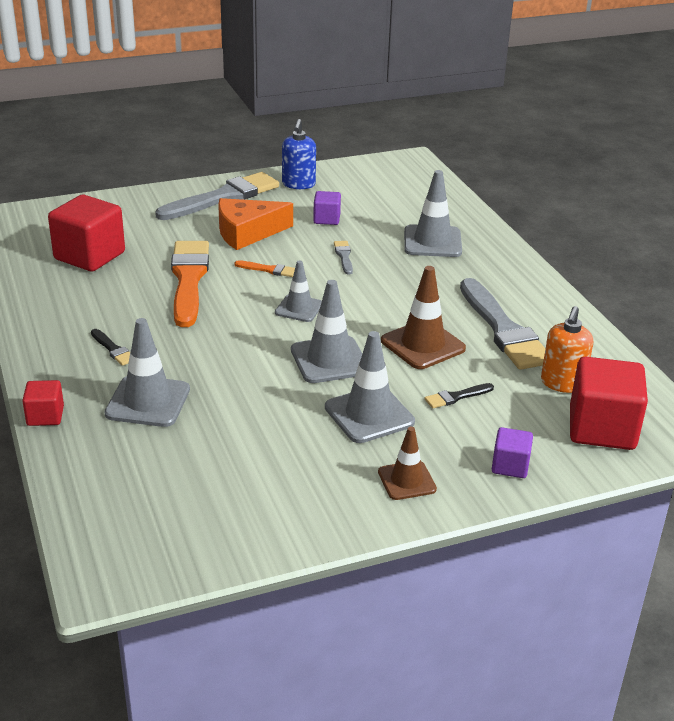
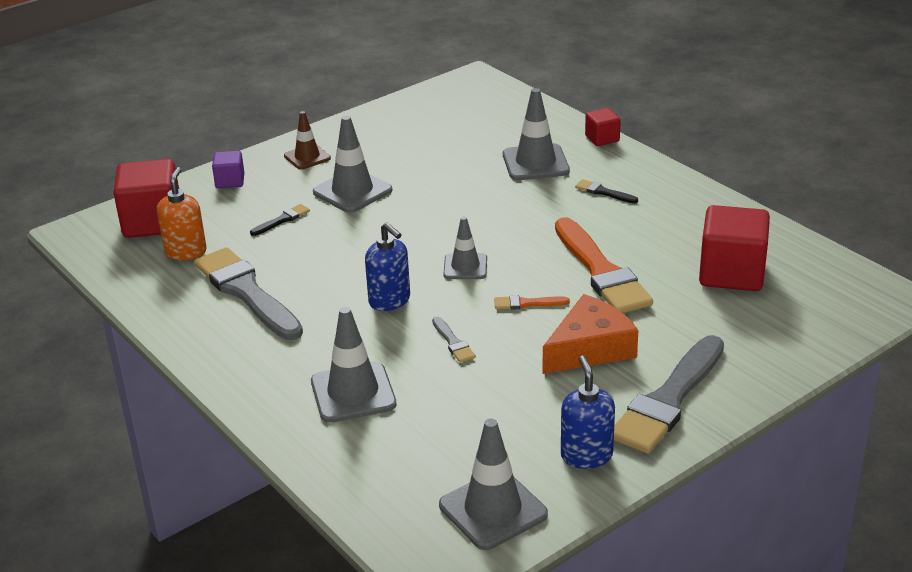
camera: 165 degrees right, 0 degrees up
(326, 219) = (506, 397): purple cube -> none
(329, 360) = (407, 225): grey traffic cone -> grey traffic cone (493, 510)
(379, 295) = (390, 301): none -> blue soap dispenser
(423, 345) = (325, 258): brown traffic cone -> none

